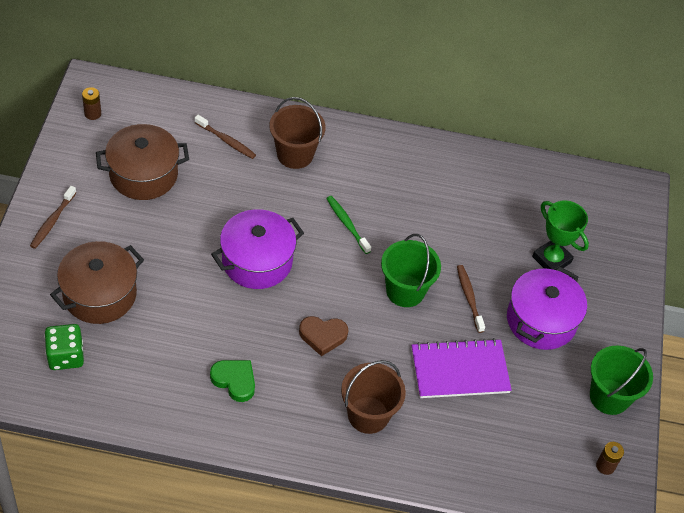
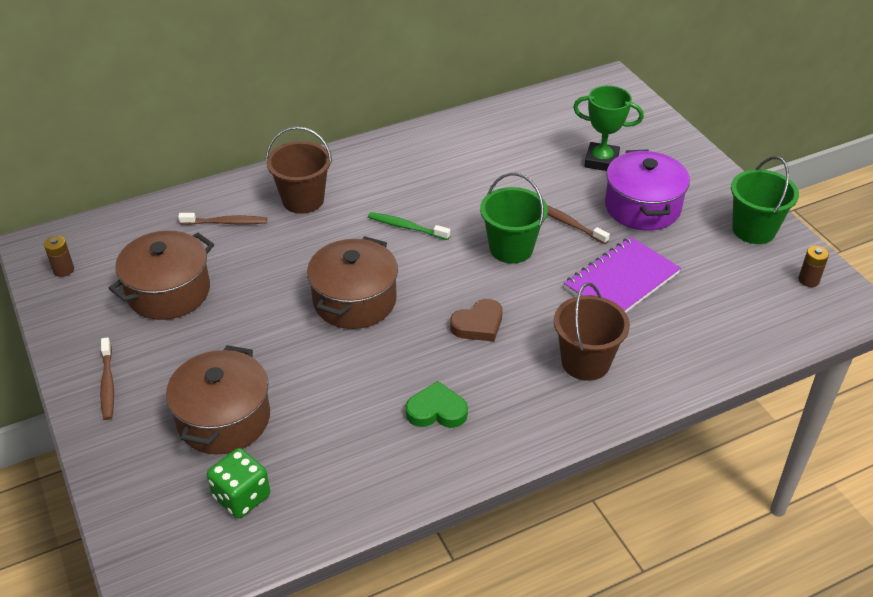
camera: 30 degrees left, 10 degrees down
(257, 261) = (354, 300): purple pot -> brown pot

